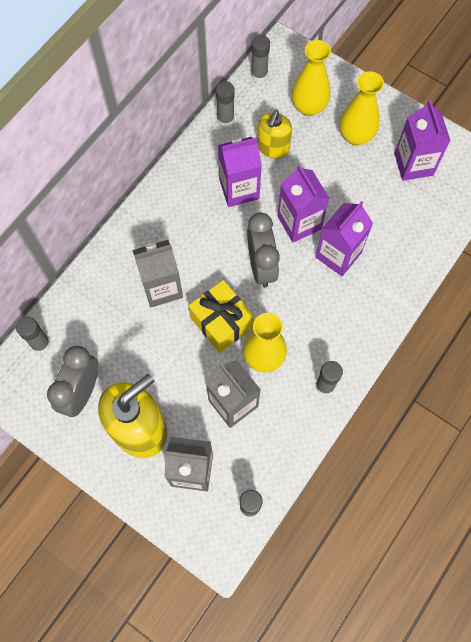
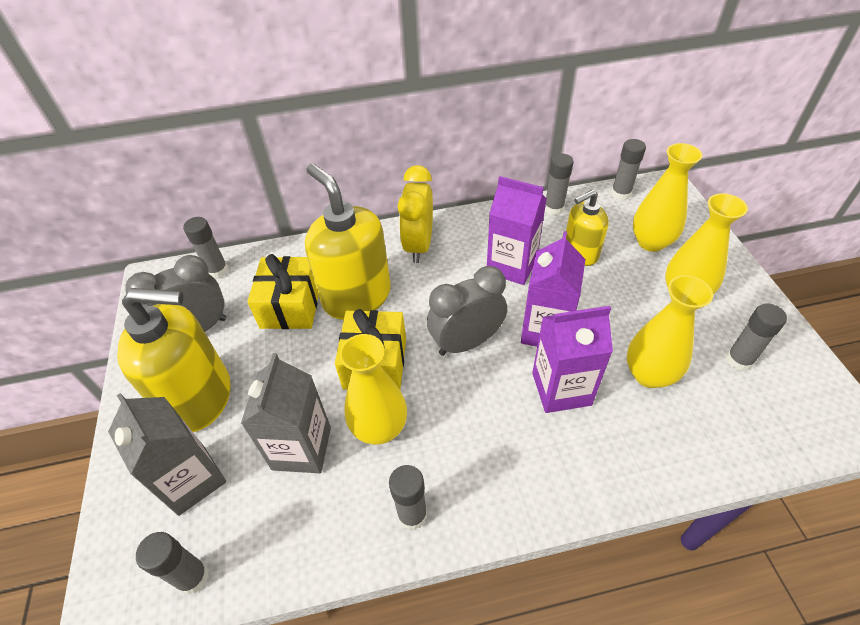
camera: 45 degrees right, 20 degrees down
(126, 328) = (291, 306): none -> yellow gift
(162, 287) = (356, 296): grey carton -> yellow soap dispenser
(163, 217) = (419, 246): none -> yellow clock
(261, 266) = (466, 342): grey clock -> grey clock turned 150 degrees counterclockwise
(375, 209) = (649, 374): none -> yellow vase
(413, 164) = (739, 360): purple carton -> grey glue stick

